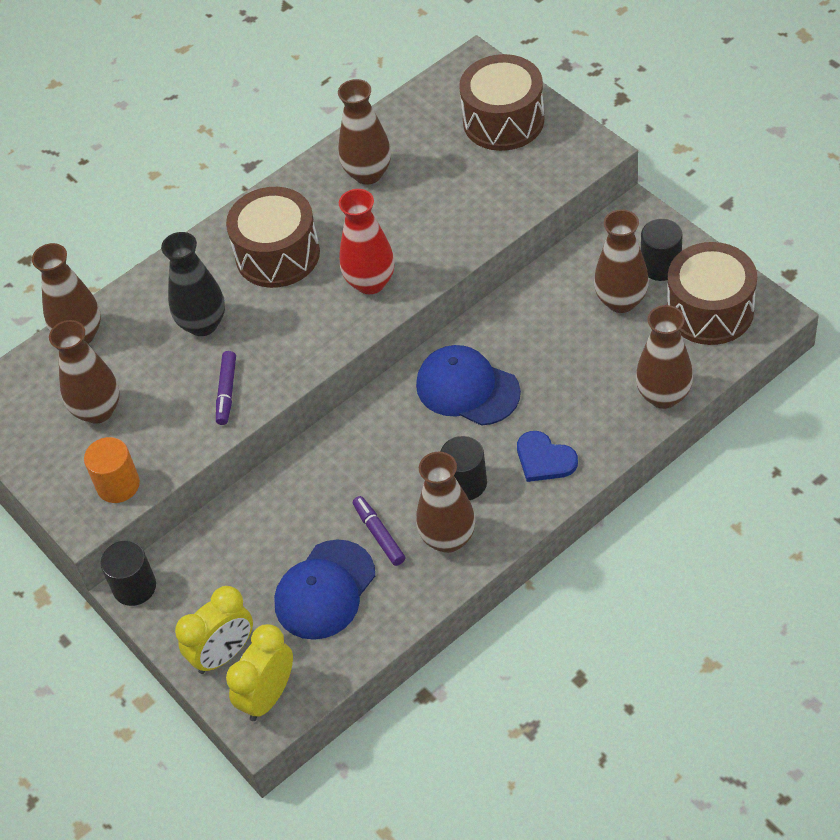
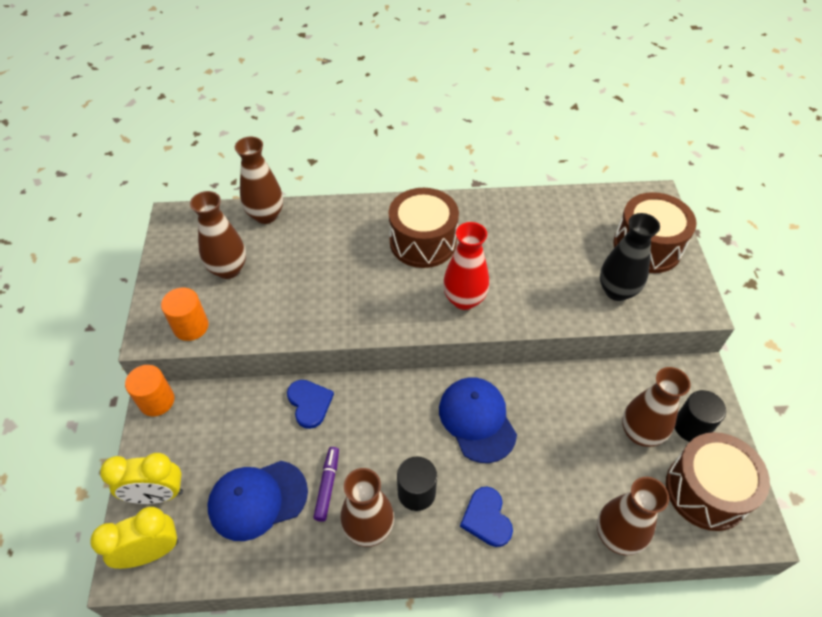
camera: 30 degrees right, 0 degrees up
(134, 587) = (157, 401): black cylinder -> orange cylinder
(203, 324) = (338, 256): black vase -> black vase (617, 291)
(226, 392) = (310, 311): purple marker -> none
(293, 483) = (309, 403): none -> blue heart
(368, 174) = (525, 226): brown vase -> none

